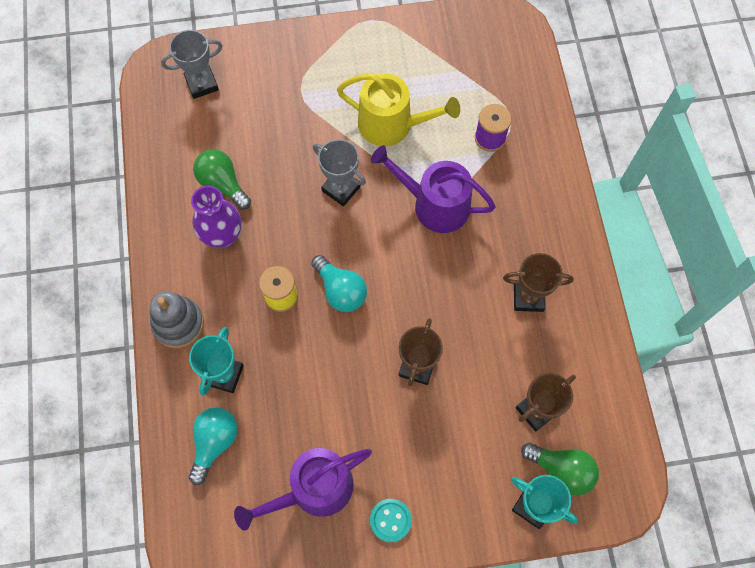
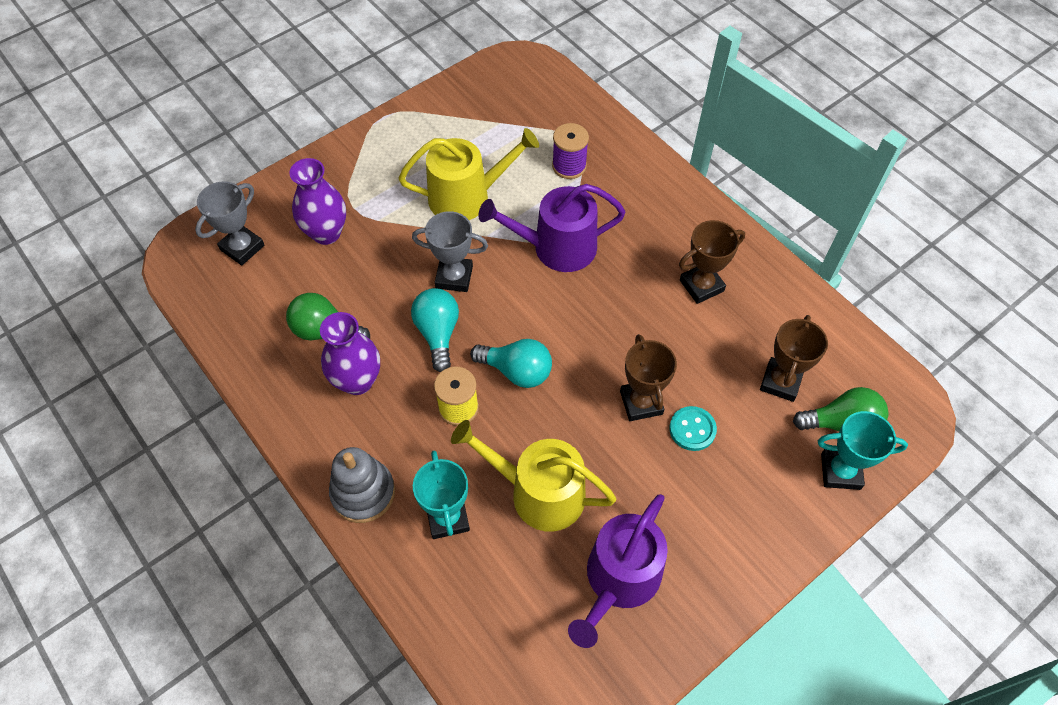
camera: 30 degrees left, 10 degrees down
(215, 442) = (482, 593): turquoise light bulb -> turquoise light bulb (438, 333)
(268, 102) = (326, 233): none -> purple vase
(298, 393) = (538, 493): none -> yellow watering can
(390, 520) = (716, 565): turquoise button -> turquoise button (692, 429)

